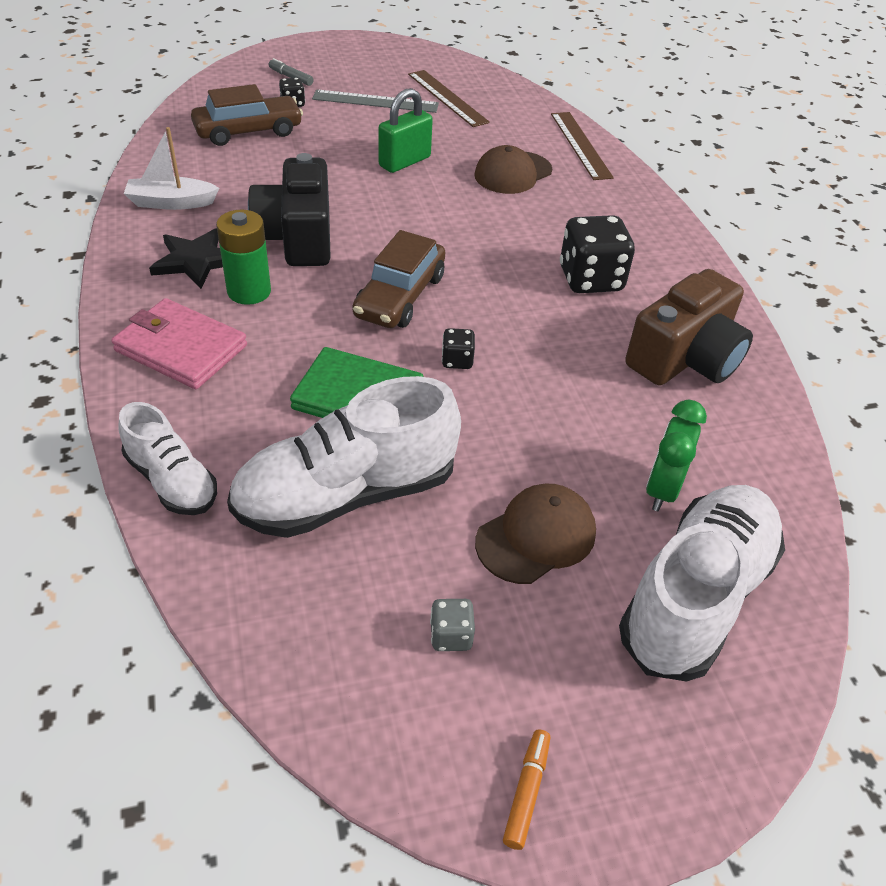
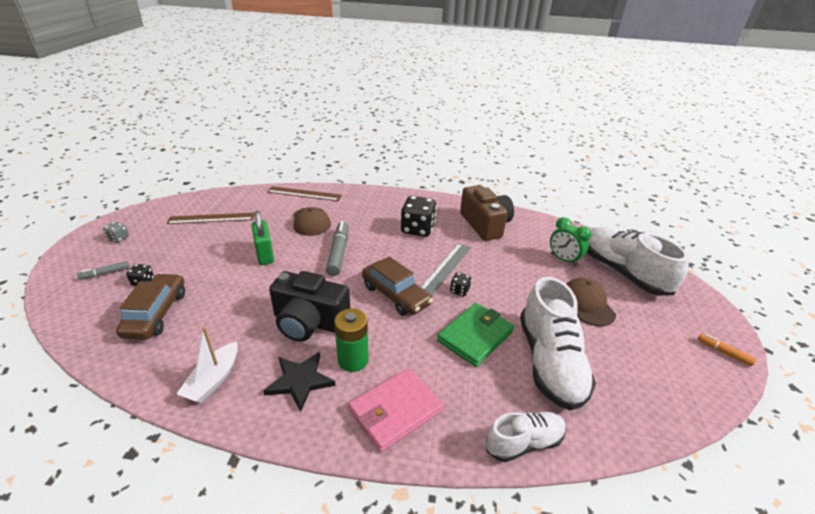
camera: 65 degrees left, 10 degrees down
(375, 101) = (184, 246): grey ruler -> grey ruler (445, 268)
(451, 635) = (644, 350): grey dice -> grey dice (118, 238)
(458, 219) = (338, 253): none -> grey marker

